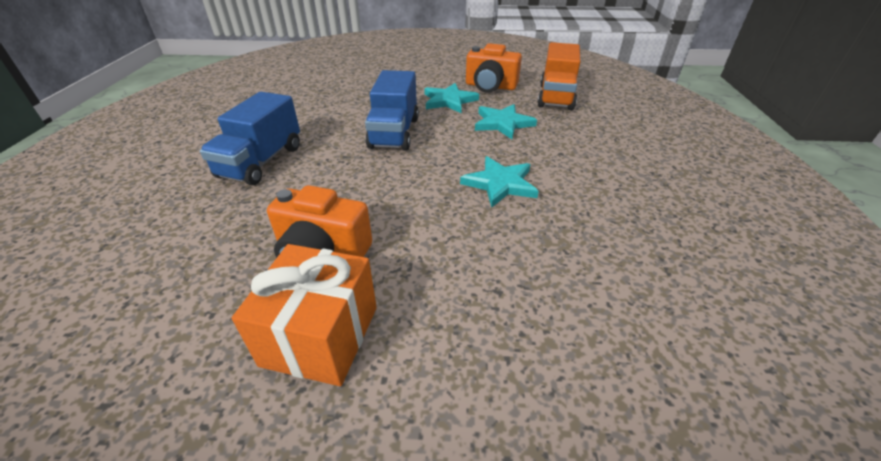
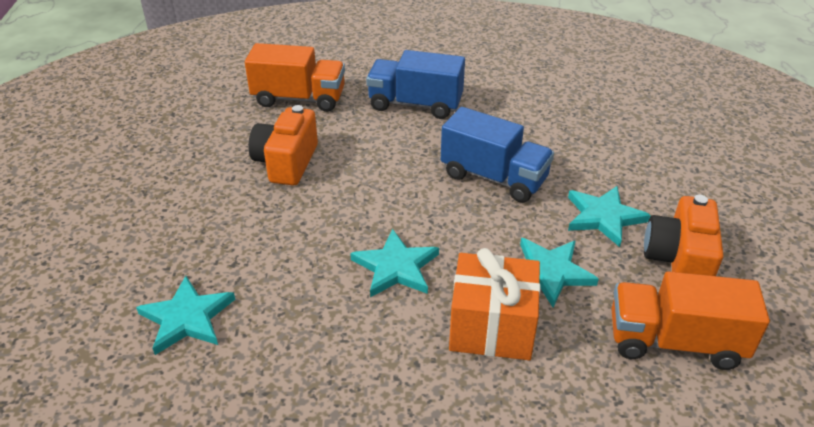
camera: 85 degrees right, 0 degrees up
(183, 244) = (299, 99): none -> orange truck
(320, 335) = (204, 177): orange gift -> orange gift (491, 327)
(394, 133) = (494, 177): blue truck -> blue truck turned 150 degrees counterclockwise
(588, 326) = (187, 318): none -> turquoise star

